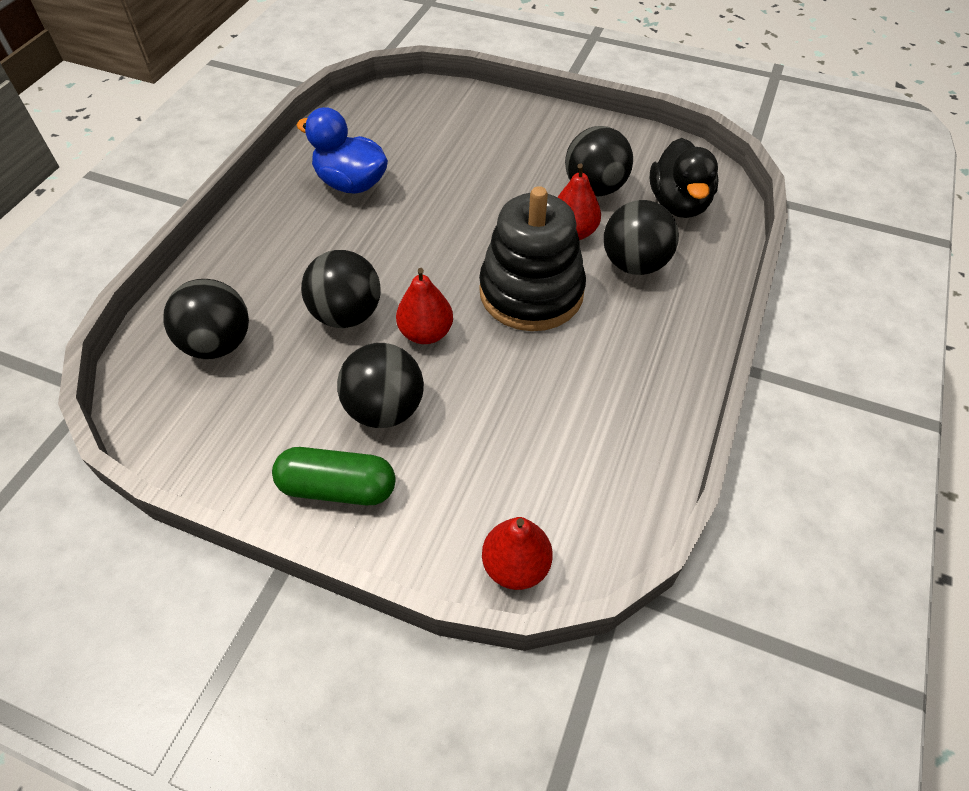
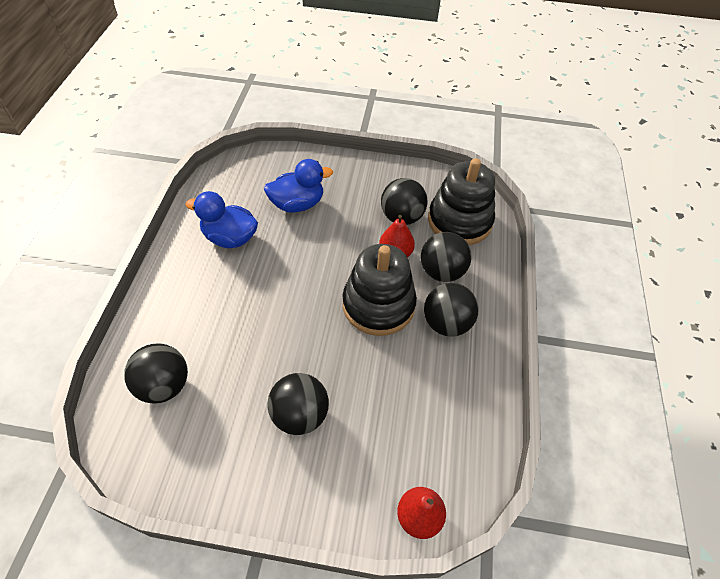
camera: 15 degrees left, 0 degrees up
(338, 488) = (282, 484): green capsule -> none
(347, 315) = (254, 345): black ball -> black ball (446, 323)
(426, 333) = (313, 349): red pear -> none
(453, 154) = (297, 204): none -> blue duck
(678, 204) = (459, 221): black duck -> black stacking toy

